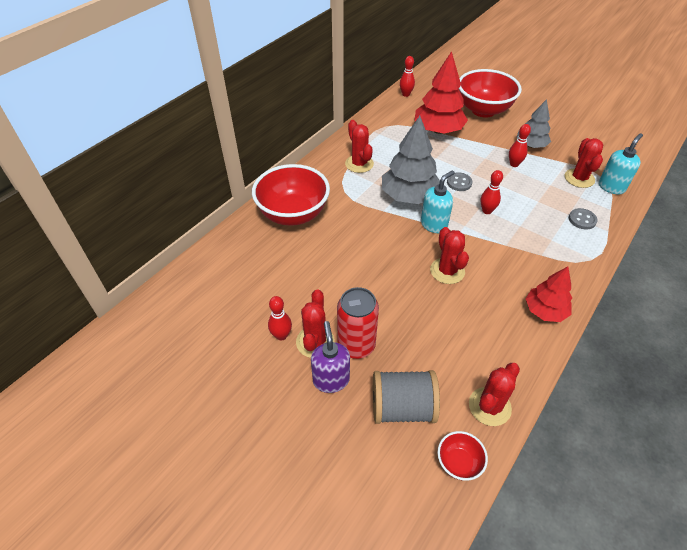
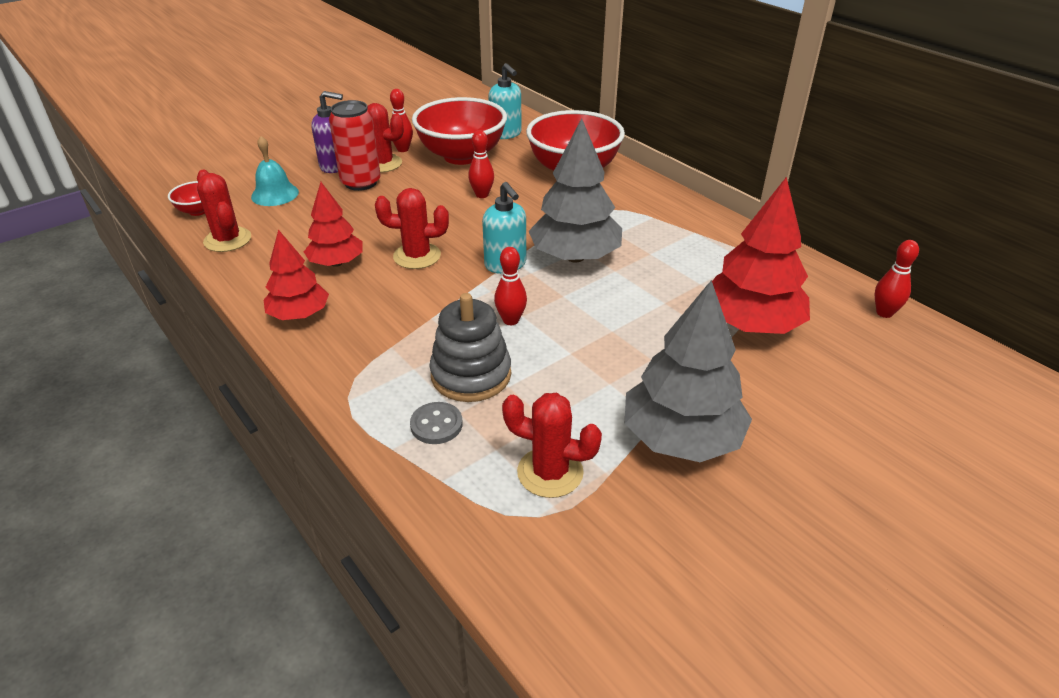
camera: 105 degrees right, 10 degrees down
(359, 164) = (664, 229): red cactus -> none
(402, 407) = (275, 194): grey spool -> turquoise bell
(459, 183) = (590, 310): grey button -> none
(479, 314) = (336, 263): none -> red tree
(483, 110) = (826, 407): red bowl -> red bowl (462, 156)
(514, 164) = (622, 391): red bowling pin -> red bowling pin (482, 195)
(531, 145) = (681, 438): grey tree -> grey tree, size x1.62
(540, 216) = (471, 375): none -> grey stacking toy
(611, 187) = (504, 515): turquoise soap dispenser -> turquoise soap dispenser (505, 134)

